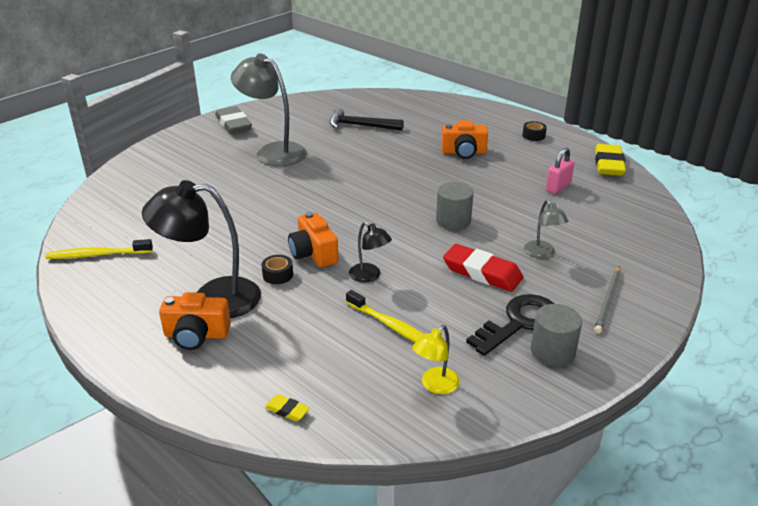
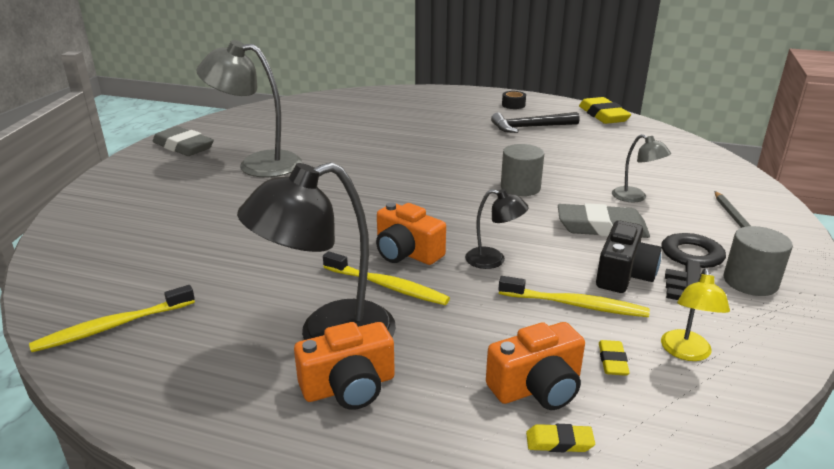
camera: 25 degrees left, 5 degrees down
(278, 275) = (387, 286): black tape -> yellow toothbrush
(360, 126) = (335, 124): black hammer -> black hammer (530, 127)
(376, 374) = (612, 361): none -> yellow eraser
(455, 315) = (623, 274): none -> black camera
(463, 152) = (464, 128): orange camera -> orange camera (537, 387)
(482, 272) = (601, 227): red eraser -> grey eraser
(558, 187) = (582, 140): pink padlock -> none

